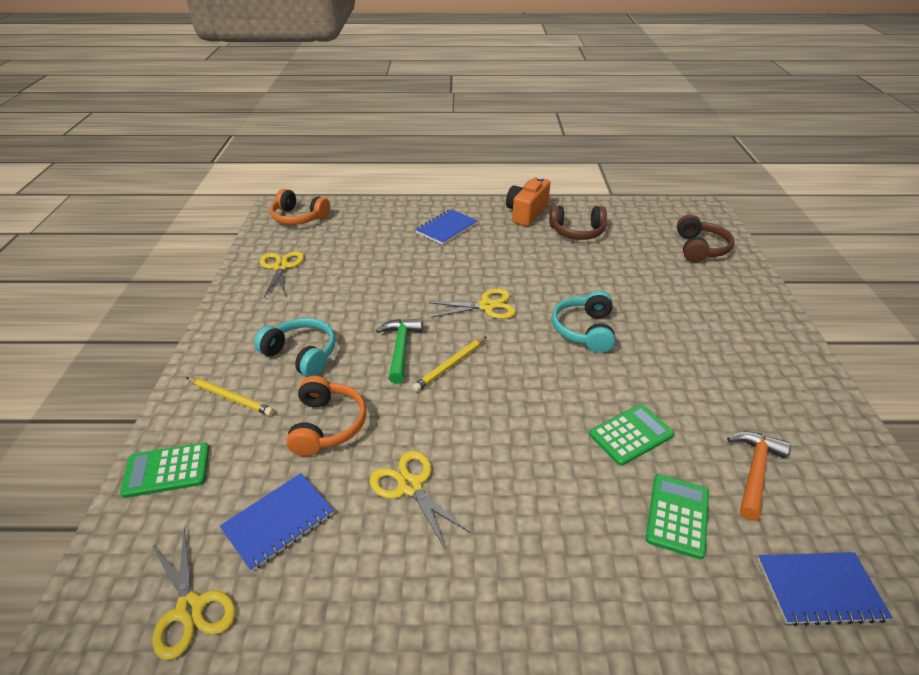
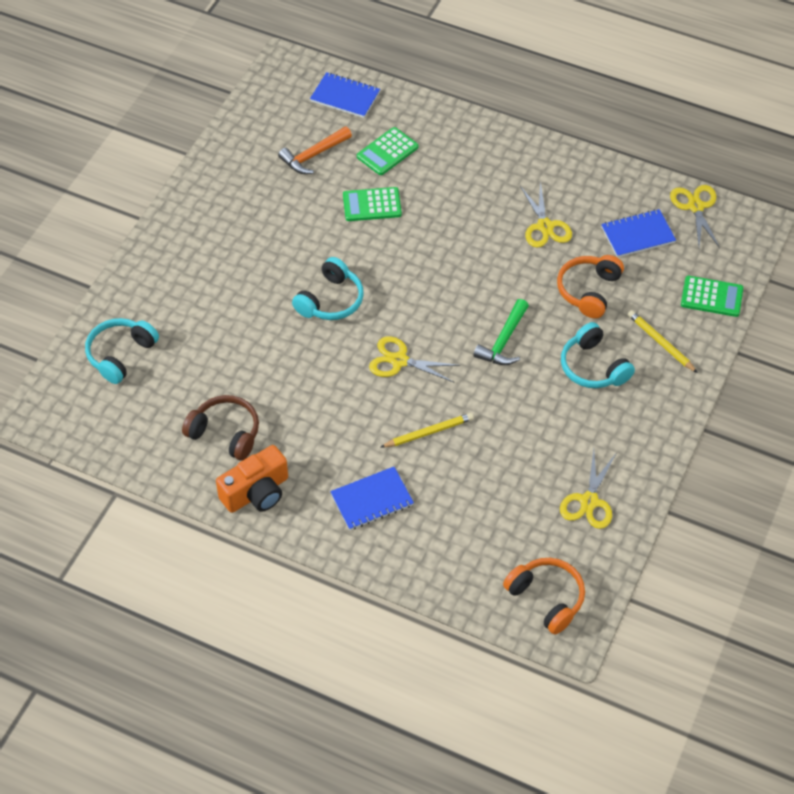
camera: 155 degrees left, 15 degrees up
(450, 365) = (469, 308): yellow pencil -> yellow pencil (429, 432)
(699, 248) = (121, 354): brown headphones -> turquoise headphones

